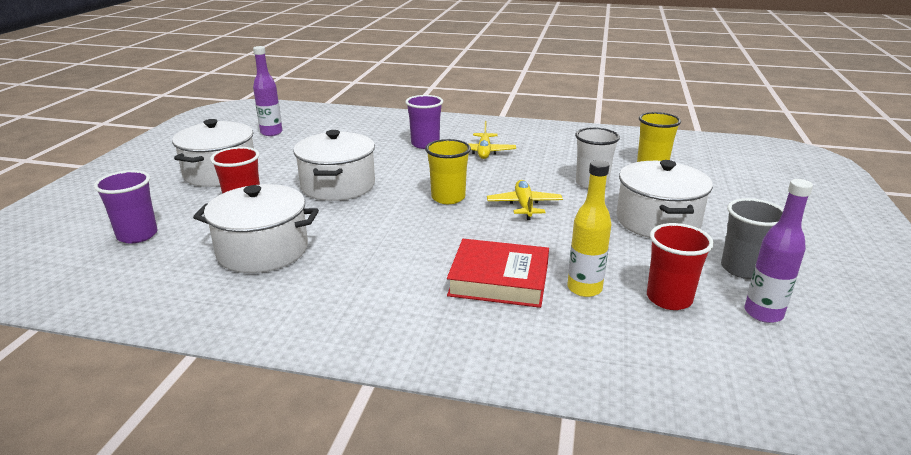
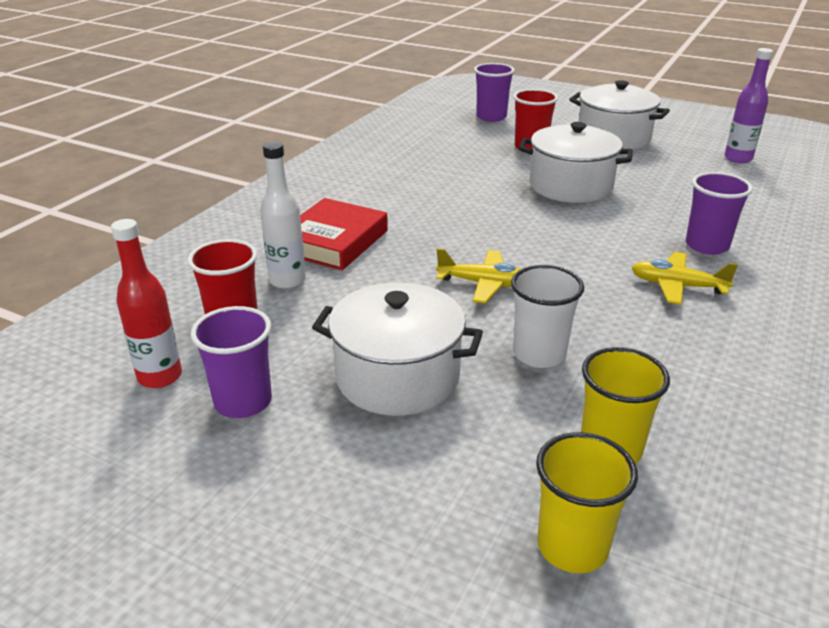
camera: 105 degrees right, 5 degrees up
(263, 250) = (444, 154): white pot -> none
(448, 198) = (522, 240): yellow cup -> yellow cup (572, 546)
(584, 288) = (287, 281): yellow bottle -> white bottle
(742, 269) = (243, 402): grey cup -> purple cup
(763, 313) = (160, 377): purple bottle -> red bottle

